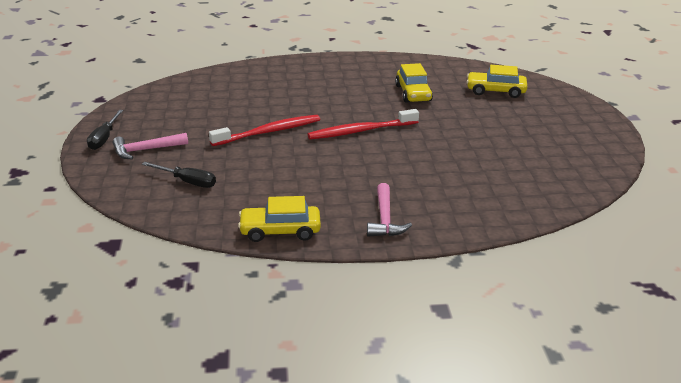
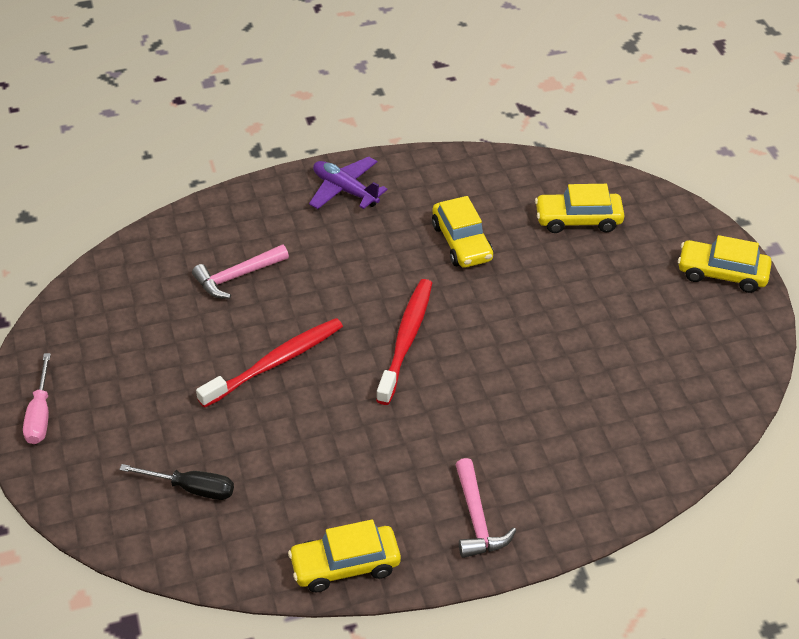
camera: 10 degrees left, 15 degrees up
(104, 138) = (40, 414): black screwdriver -> pink screwdriver
(146, 150) = (110, 430): pink hammer -> pink hammer (237, 277)
(343, 66) = (345, 190): none -> purple plane
(361, 131) = (406, 340): red toothbrush -> red toothbrush turned 135 degrees clockwise
(593, 123) = (722, 273): none -> yellow car

